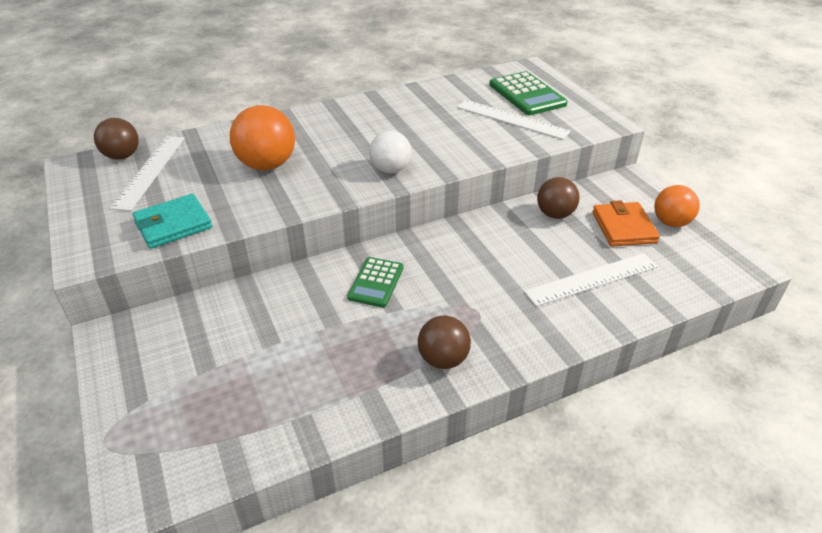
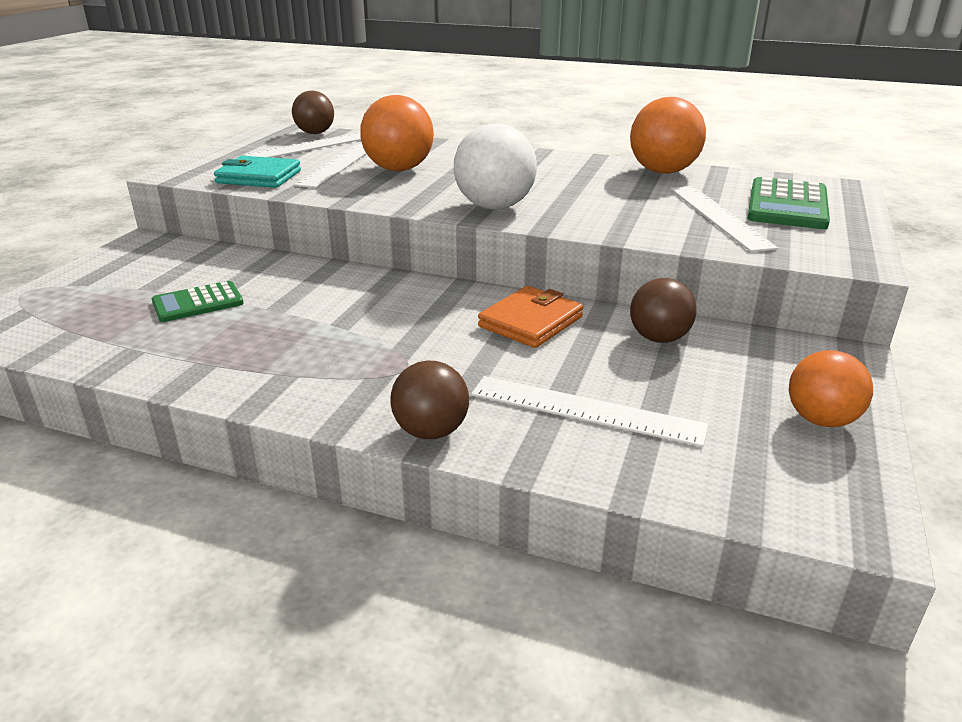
camera: 45 degrees right, 10 degrees down
(211, 180) = (339, 164): none -> white ruler
(376, 282) = (364, 301): green calculator -> green calculator (198, 303)
(390, 169) = (494, 206): white ball -> white ball, size x1.51
(429, 93) = (663, 171): none -> orange ball
(443, 359) = (302, 380): brown ball -> brown ball (431, 431)
(623, 227) = (732, 390): orange wallet -> orange wallet (530, 322)

